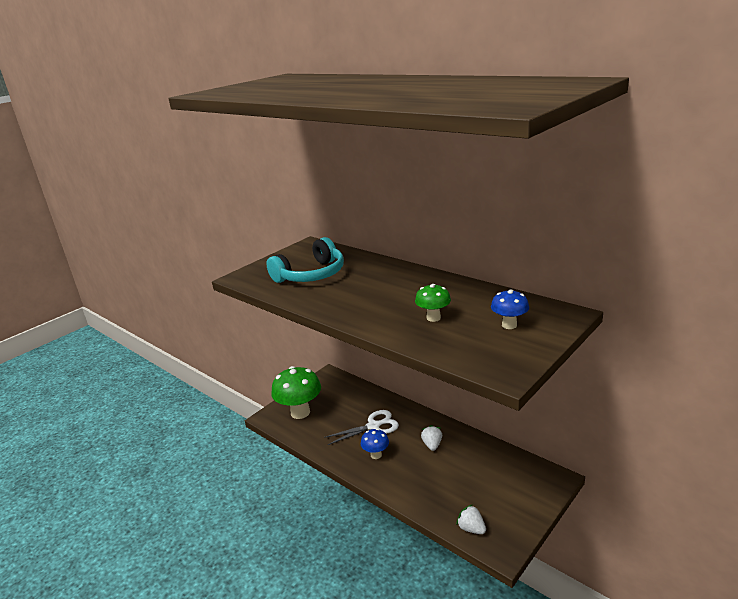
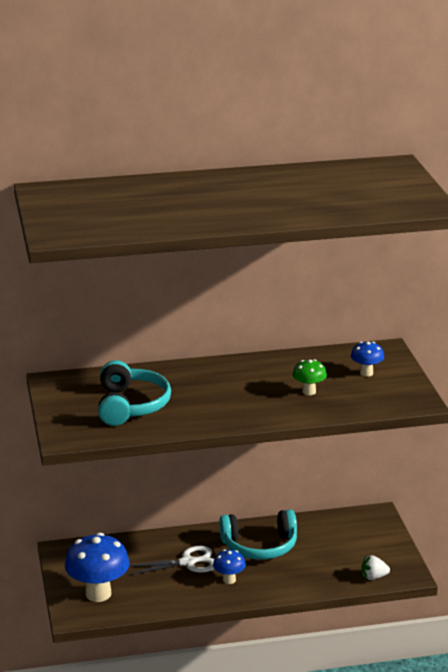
camera: 55 degrees left, 0 degrees up
(300, 412) = (98, 594): green mushroom -> blue mushroom
(374, 426) = (188, 562): white scissors -> white scissors turned 60 degrees clockwise
(432, 445) = (260, 546): white strawberry -> turquoise headphones

